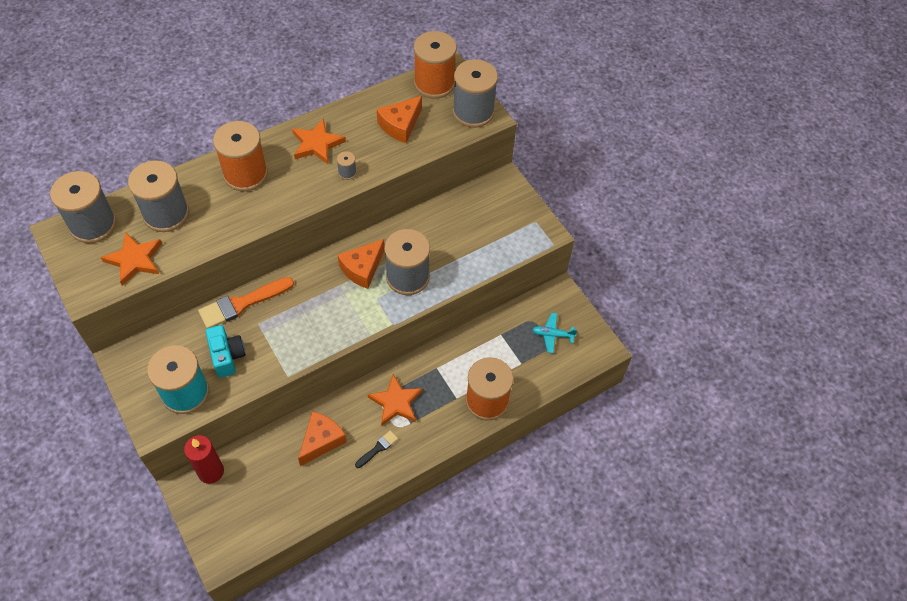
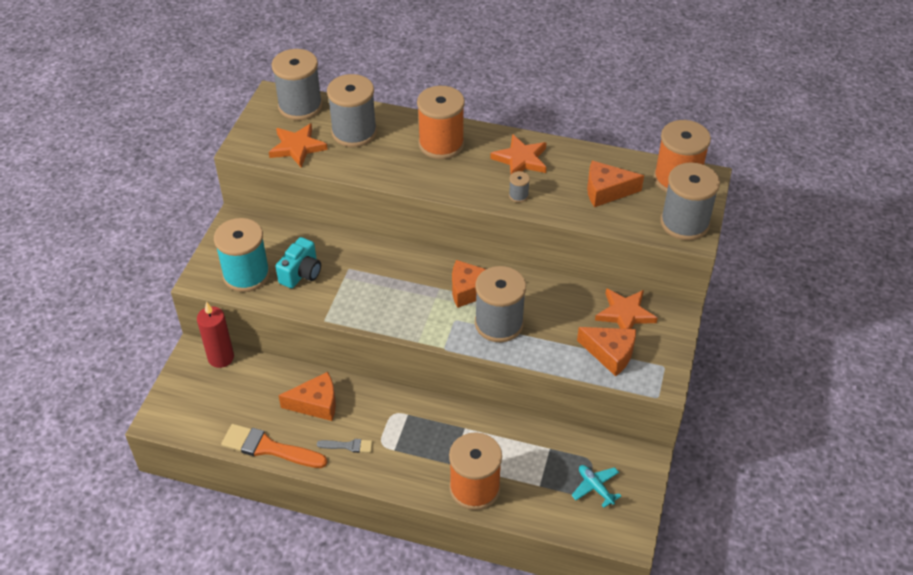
camera: 50 degrees right, 10 degrees down
(242, 304) = (354, 246): orange brush -> orange brush (268, 448)
(378, 448) = (348, 446): black brush -> grey brush
(396, 402) = (402, 425): orange star -> orange star (625, 314)
(496, 239) = (610, 354): none -> orange cheese

